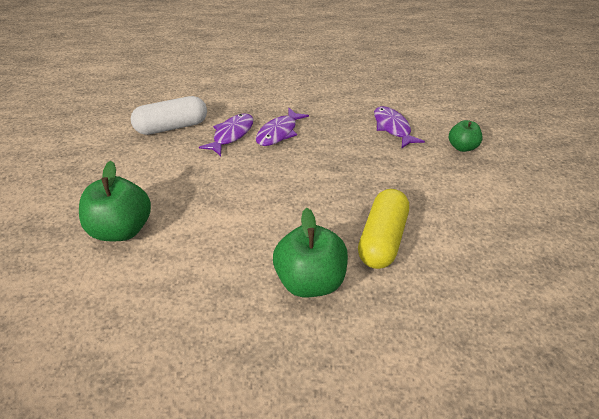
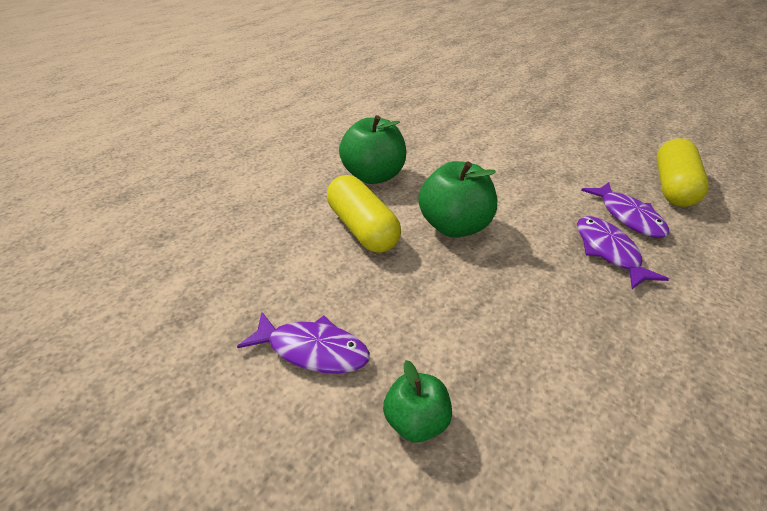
camera: 130 degrees right, 5 degrees down
(123, 229) = (518, 129): green apple -> green apple (455, 226)
(172, 127) = (673, 187): white capsule -> yellow capsule
(392, 128) = (541, 372): purple fish -> purple fish (313, 350)

